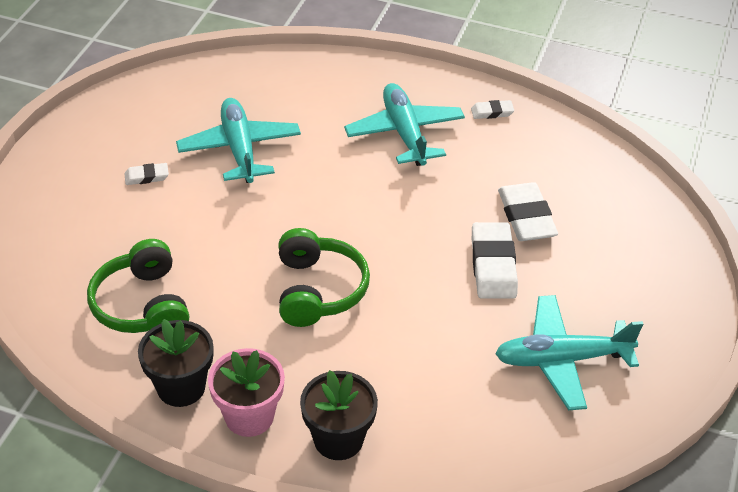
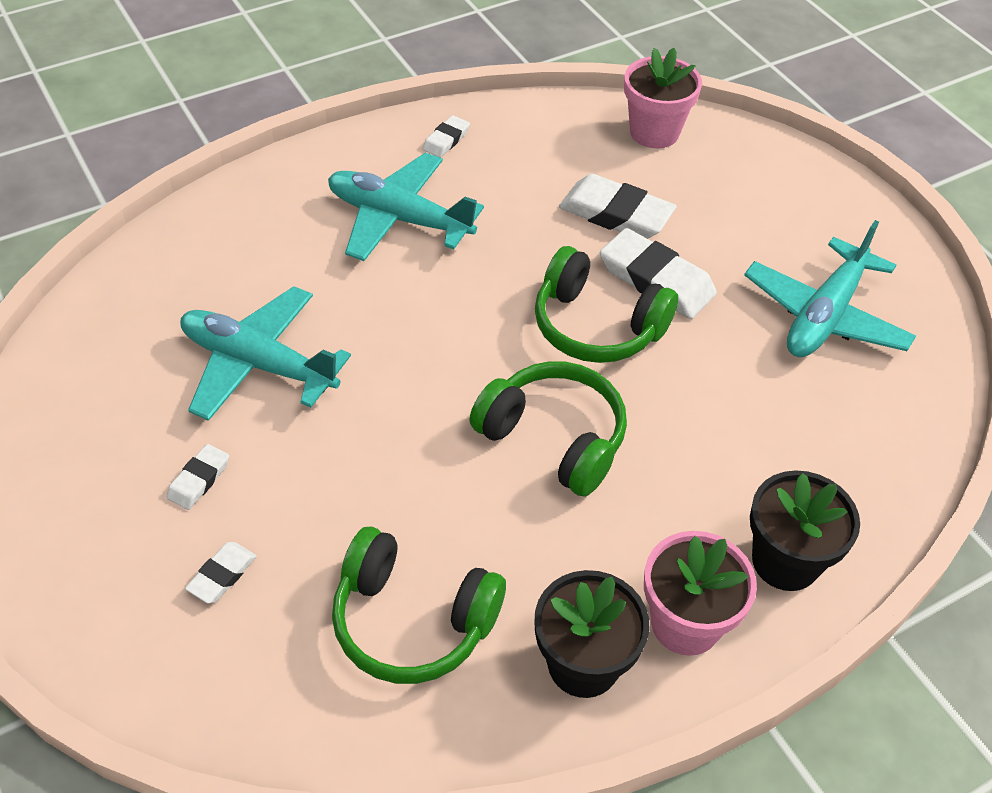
camera: 50 degrees left, 5 degrees up
(101, 221) = (222, 575): none -> white eraser
(423, 260) = (597, 326): none -> green headphones
(624, 193) = (654, 132): none -> pink flower pot

